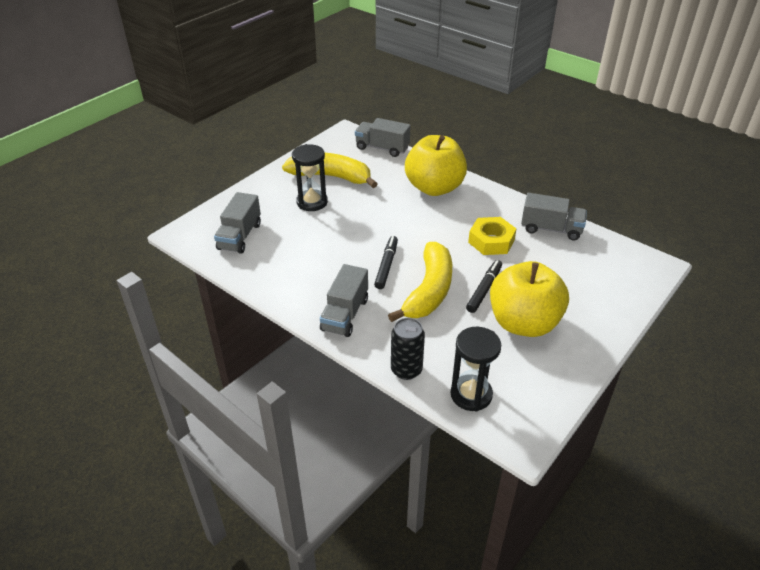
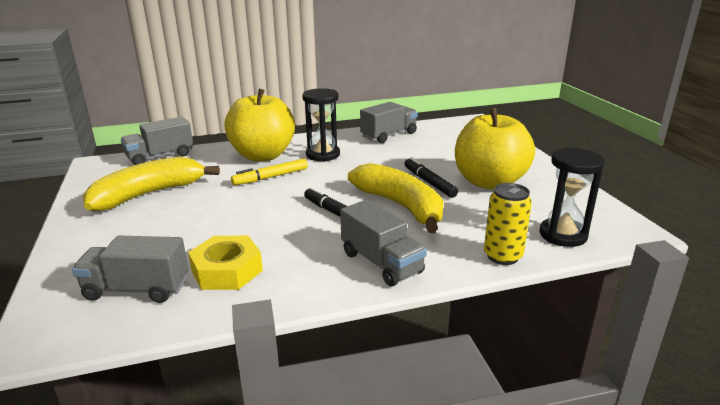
camera: 55 degrees left, 15 degrees down
(240, 236) = (137, 289): grey truck -> grey truck turned 135 degrees clockwise
(312, 202) = (168, 219): black hourglass -> black hourglass (323, 155)
(406, 210) = (271, 177): none -> yellow marker
(406, 370) = (502, 256): black can -> yellow can
(491, 241) = (371, 159): yellow nut -> yellow nut (227, 270)

